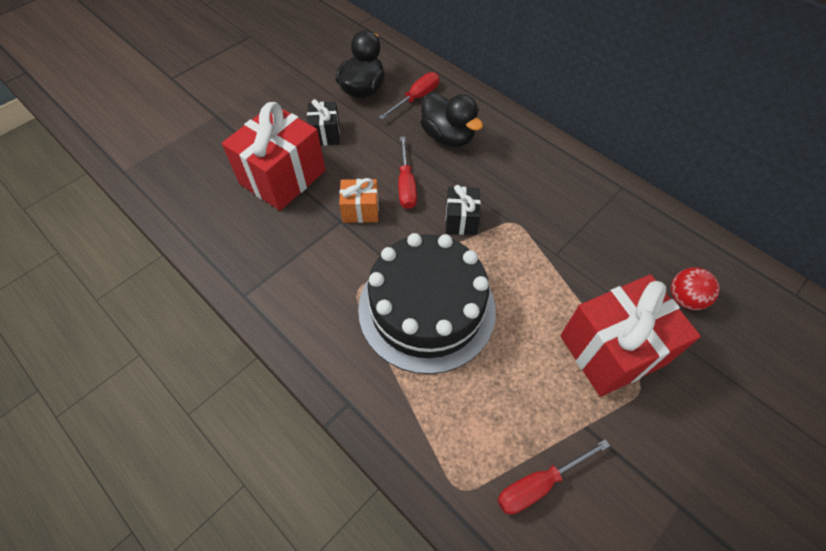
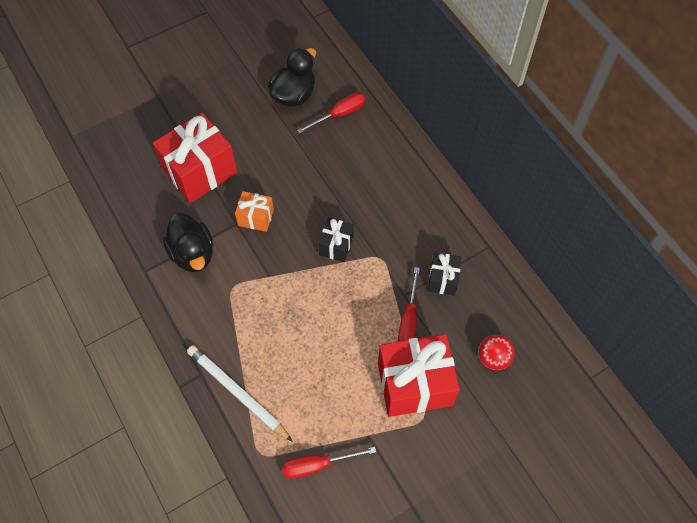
camera: 15 degrees right, 5 degrees up
(325, 134) = (247, 135): black gift -> black gift (443, 279)
(403, 415) = (237, 393): none -> white pencil
(406, 185) = (301, 202): red screwdriver -> red screwdriver (408, 320)
(427, 308) = (282, 316): black cake -> none
(448, 137) = (354, 162): black duck -> black duck (193, 253)

